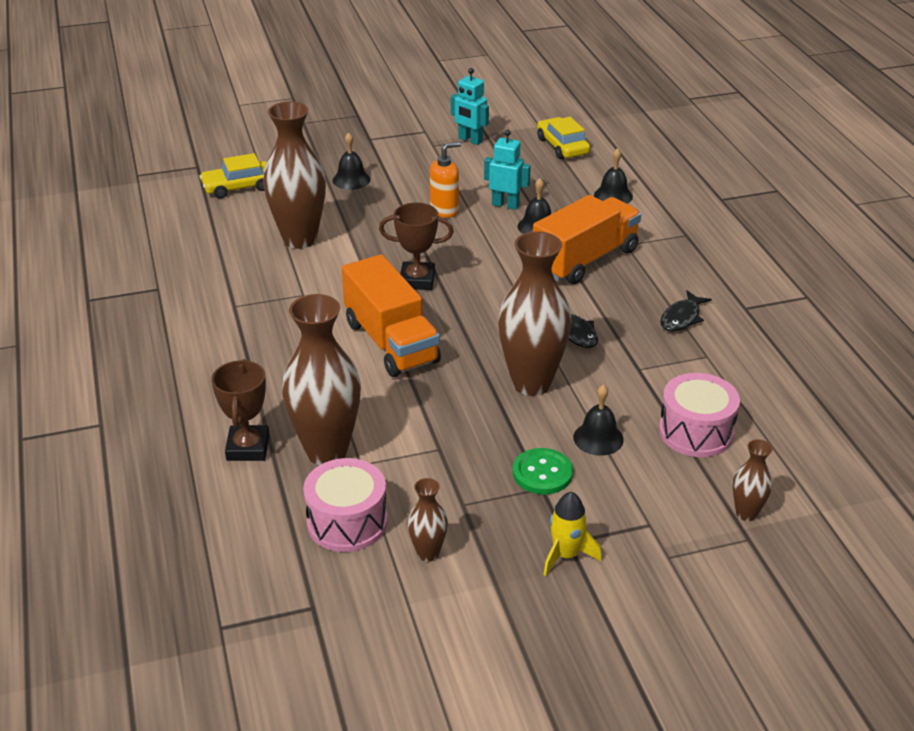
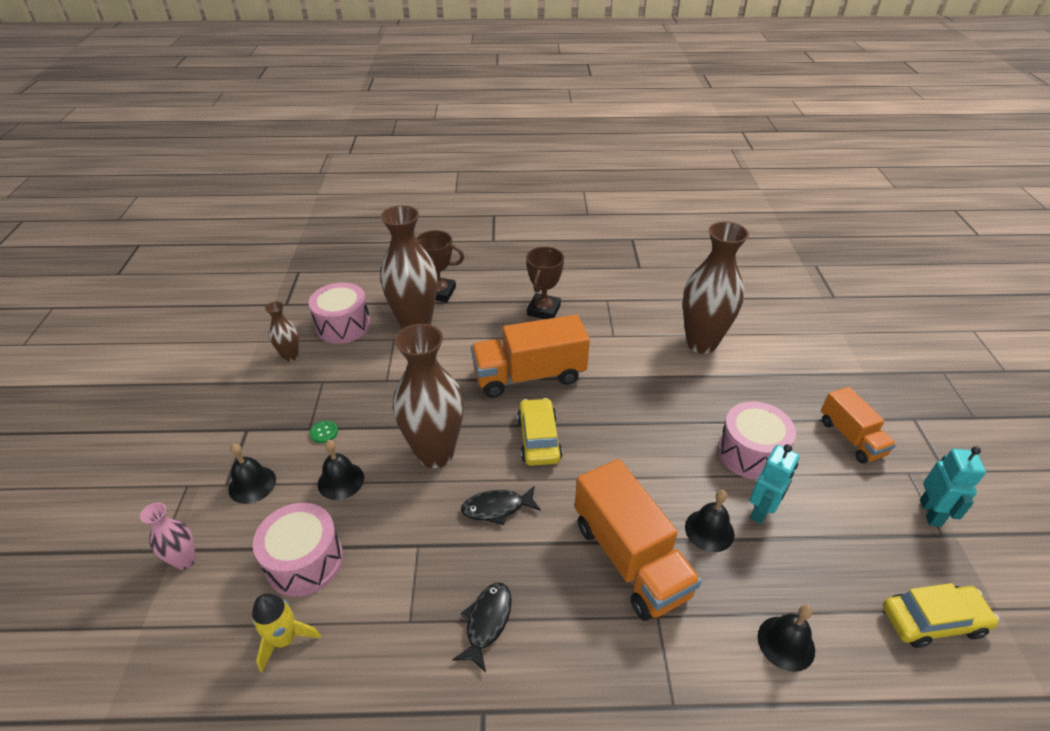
camera: 105 degrees right, 5 degrees up
(238, 187) = (797, 316): yellow car -> yellow car (539, 439)
(351, 179) = (815, 390): black bell -> black bell (252, 484)
(405, 166) = (851, 438): none -> orange truck
(417, 280) = (619, 407): brown trophy -> brown trophy (543, 310)
(444, 210) = (750, 453): orange soap dispenser -> pink drum
(470, 140) = (930, 513): turquoise robot -> turquoise robot turned 135 degrees clockwise
(542, 473) = (324, 432): green button -> green button, size x0.55
(566, 555) = (236, 424): yellow rocket -> yellow rocket (285, 639)
(681, 318) = (487, 622): black fish -> black fish turned 60 degrees clockwise
(746, 513) = (185, 560): brown vase -> pink vase

